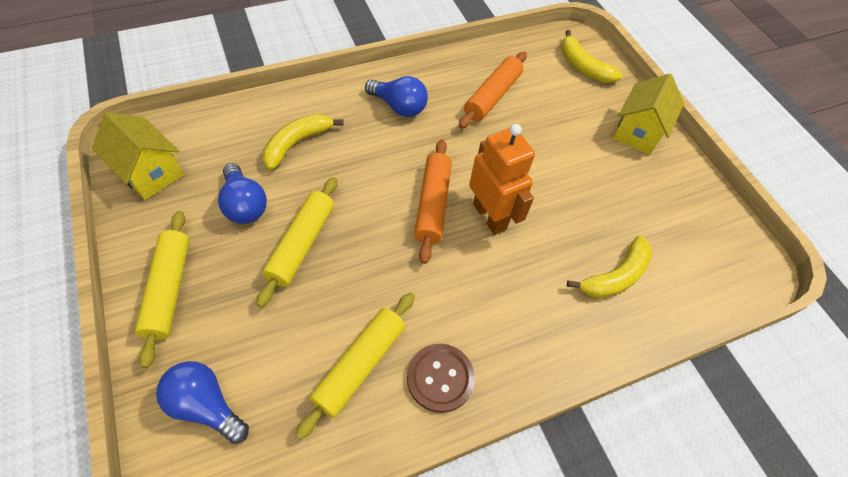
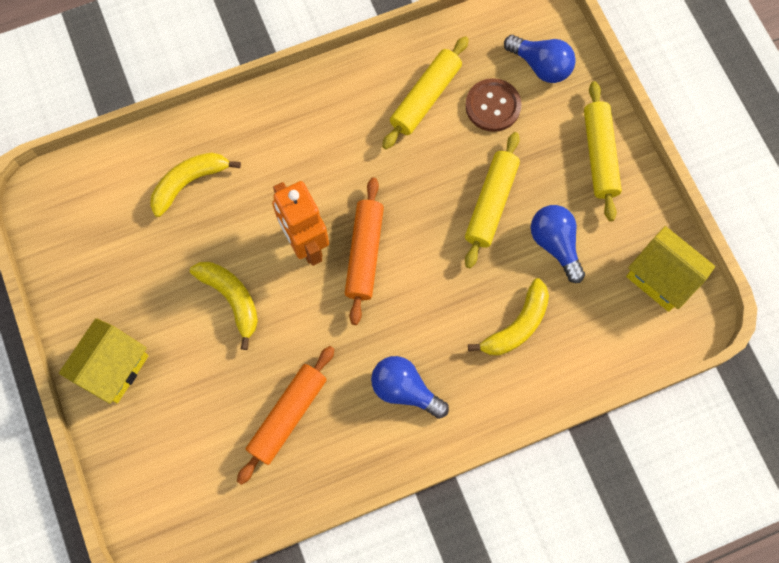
camera: 175 degrees left, 15 degrees up
(440, 378) = (359, 89): brown button -> brown button (493, 106)
(583, 66) = (157, 481): yellow banana -> yellow banana (232, 299)

